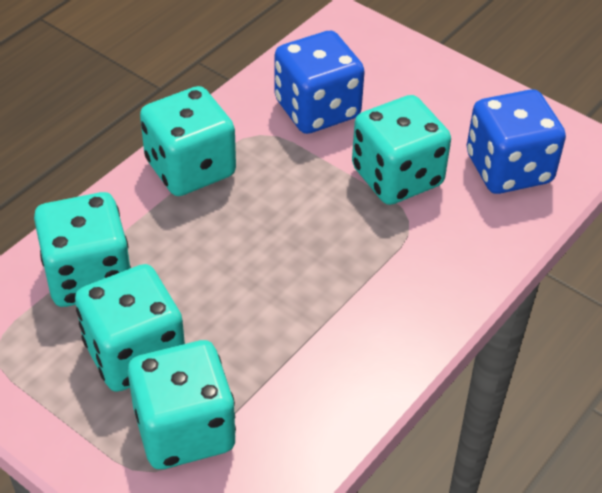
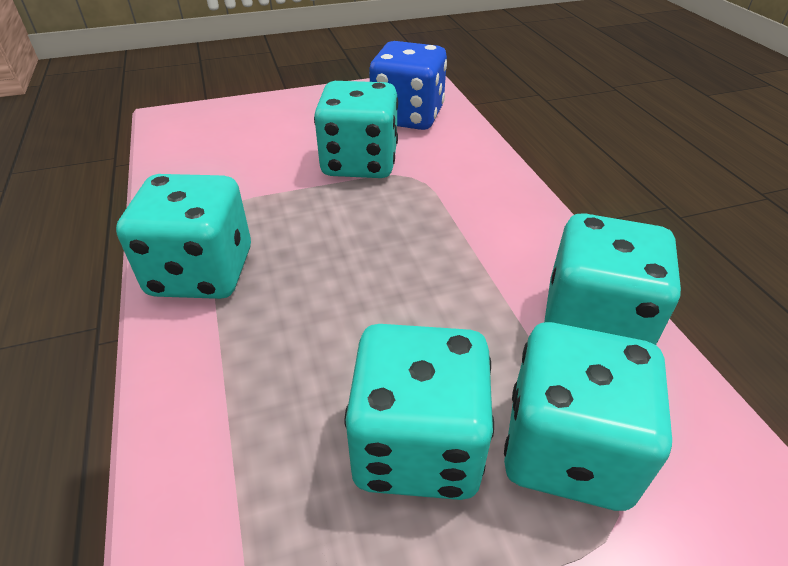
camera: 55 degrees left, 5 degrees down
(88, 276) = (254, 436): turquoise dice -> turquoise dice (594, 323)
(317, 109) = (236, 169): blue dice -> none

